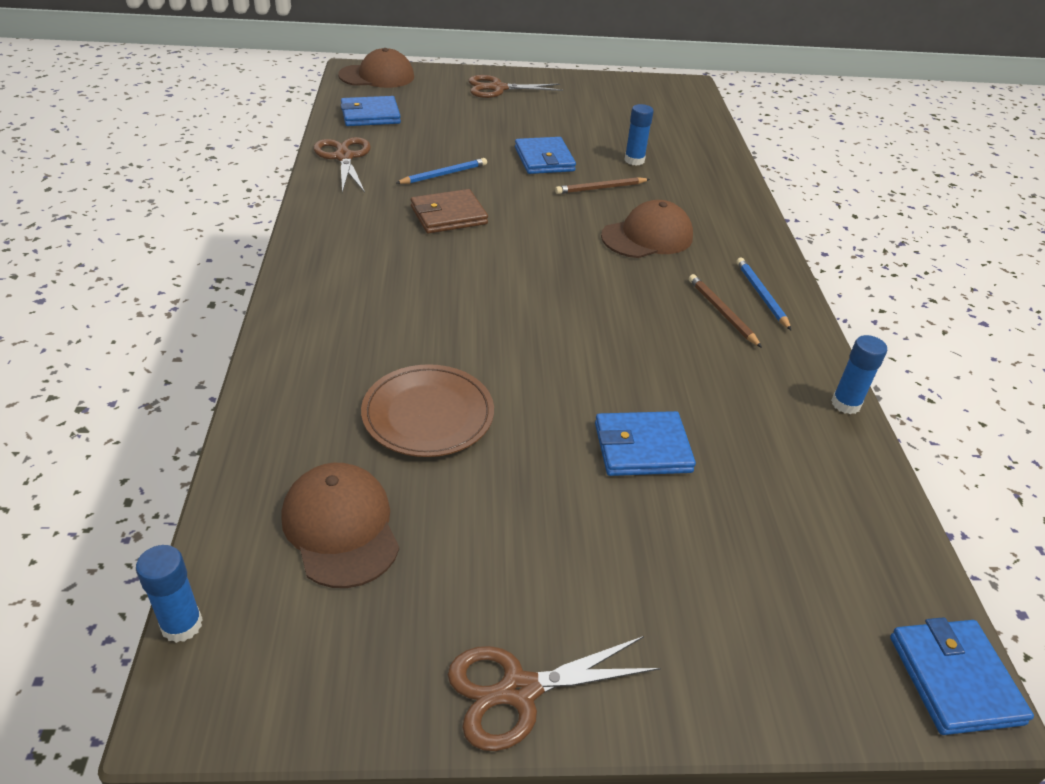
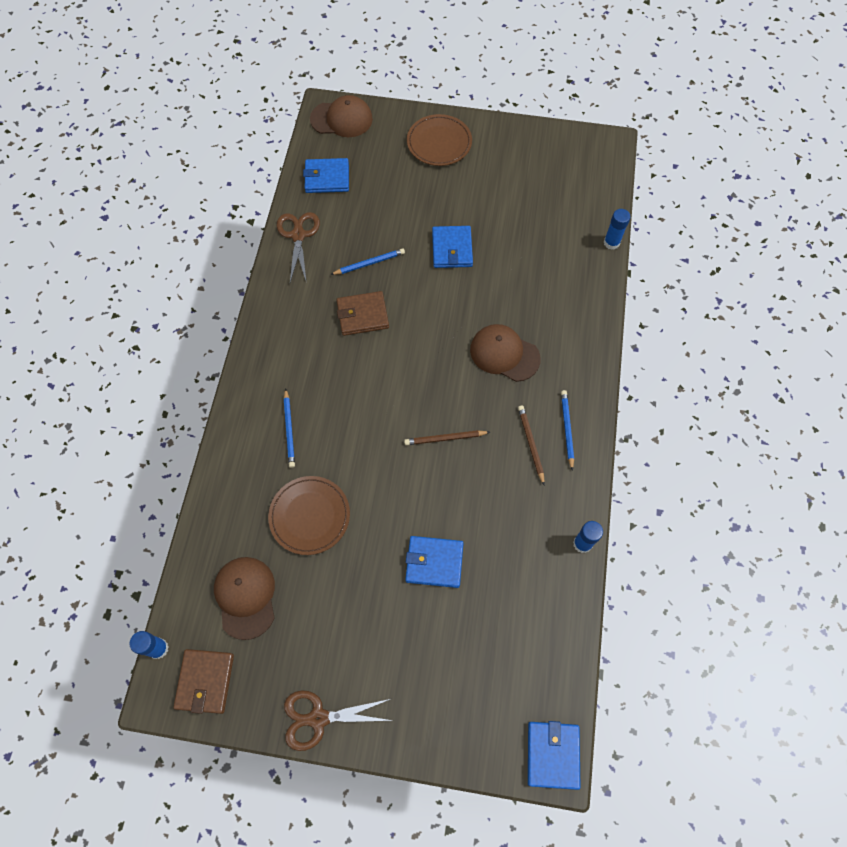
camera: 15 degrees right, 25 degrees up
(283, 664) = (205, 681): none -> brown wallet
(372, 325) = (289, 429): none -> blue pencil
(498, 88) = (439, 143): brown scissors -> brown plate
(601, 188) = (486, 291): brown pencil -> brown pencil (445, 438)
(634, 160) = (524, 255): blue glue stick -> blue glue stick (611, 243)
(647, 237) = (504, 354): brown cap -> brown cap turned 135 degrees counterclockwise

